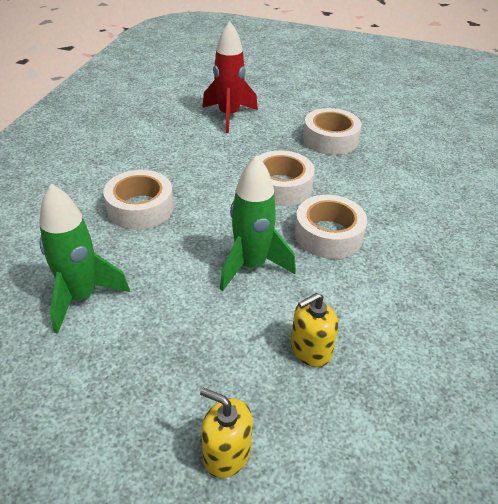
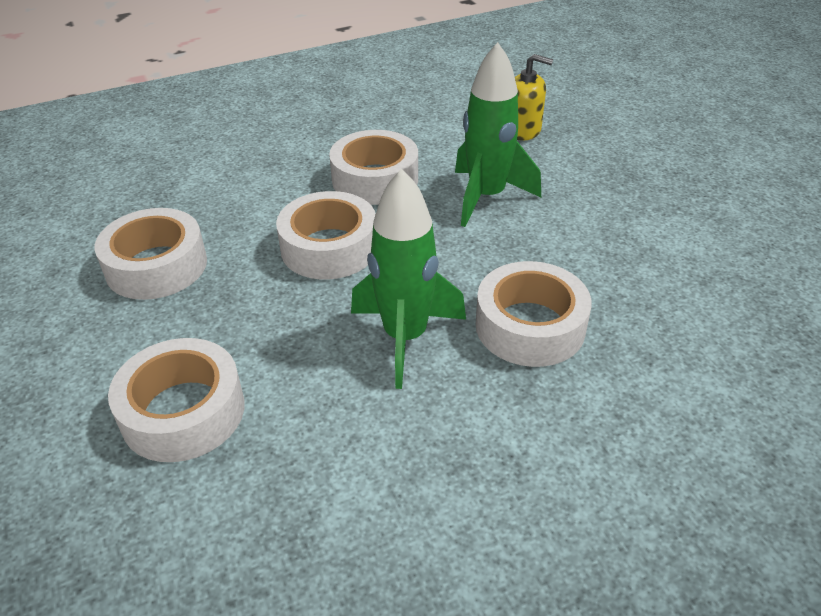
camera: 130 degrees left, 0 degrees up
(81, 297) = (688, 263): green rocket -> green rocket (405, 337)
(226, 453) = (648, 122): yellow soap dispenser -> none
(229, 116) = (183, 411): red rocket -> white tape

